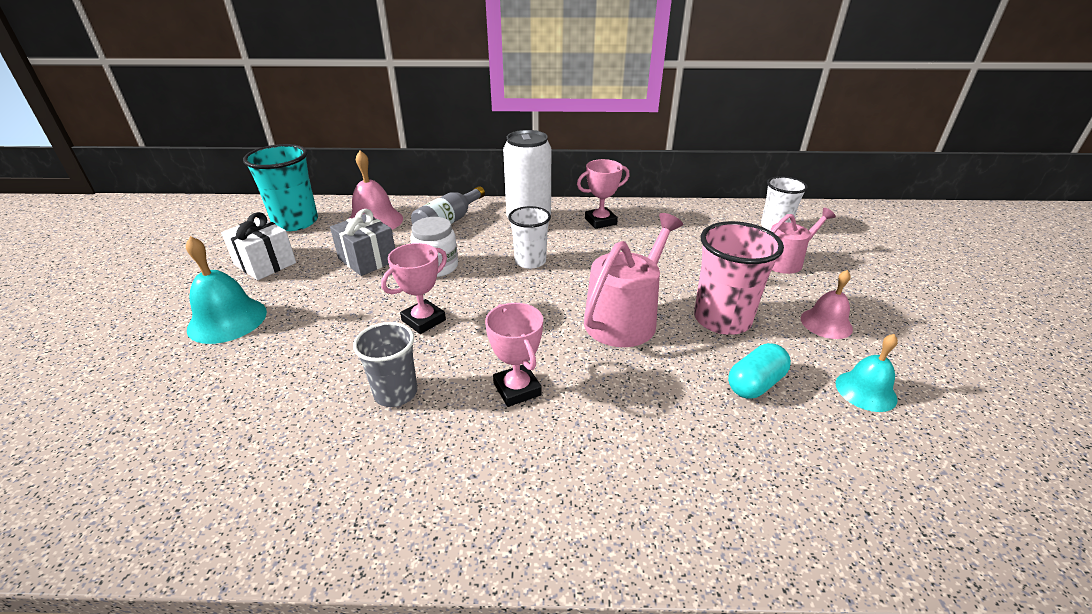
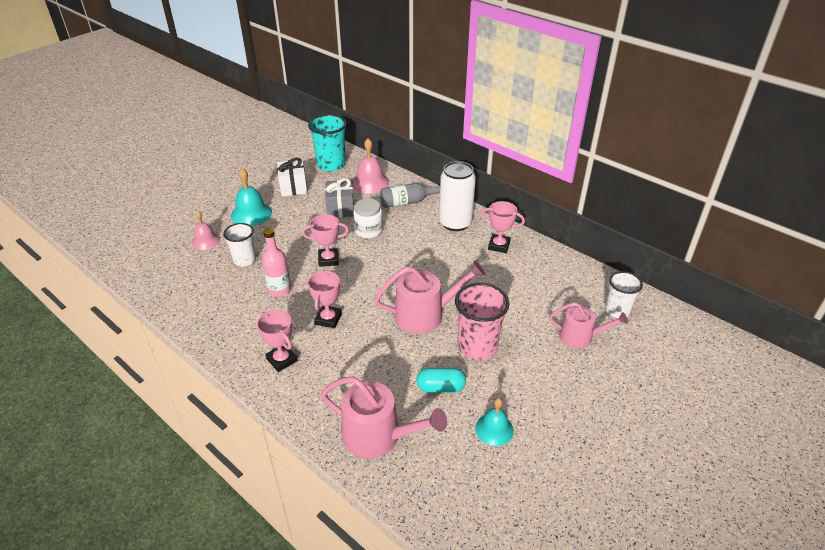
camera: 40 degrees right, 5 degrees up
(396, 393) = (279, 290): grey cup -> pink bottle
(522, 486) = (282, 360): none -> pink trophy
(530, 261) = (420, 252): white cup -> white cup (244, 260)
(784, 494) = (378, 436): none -> pink watering can
(826, 323) = (536, 386): pink bell -> pink bell (205, 241)

